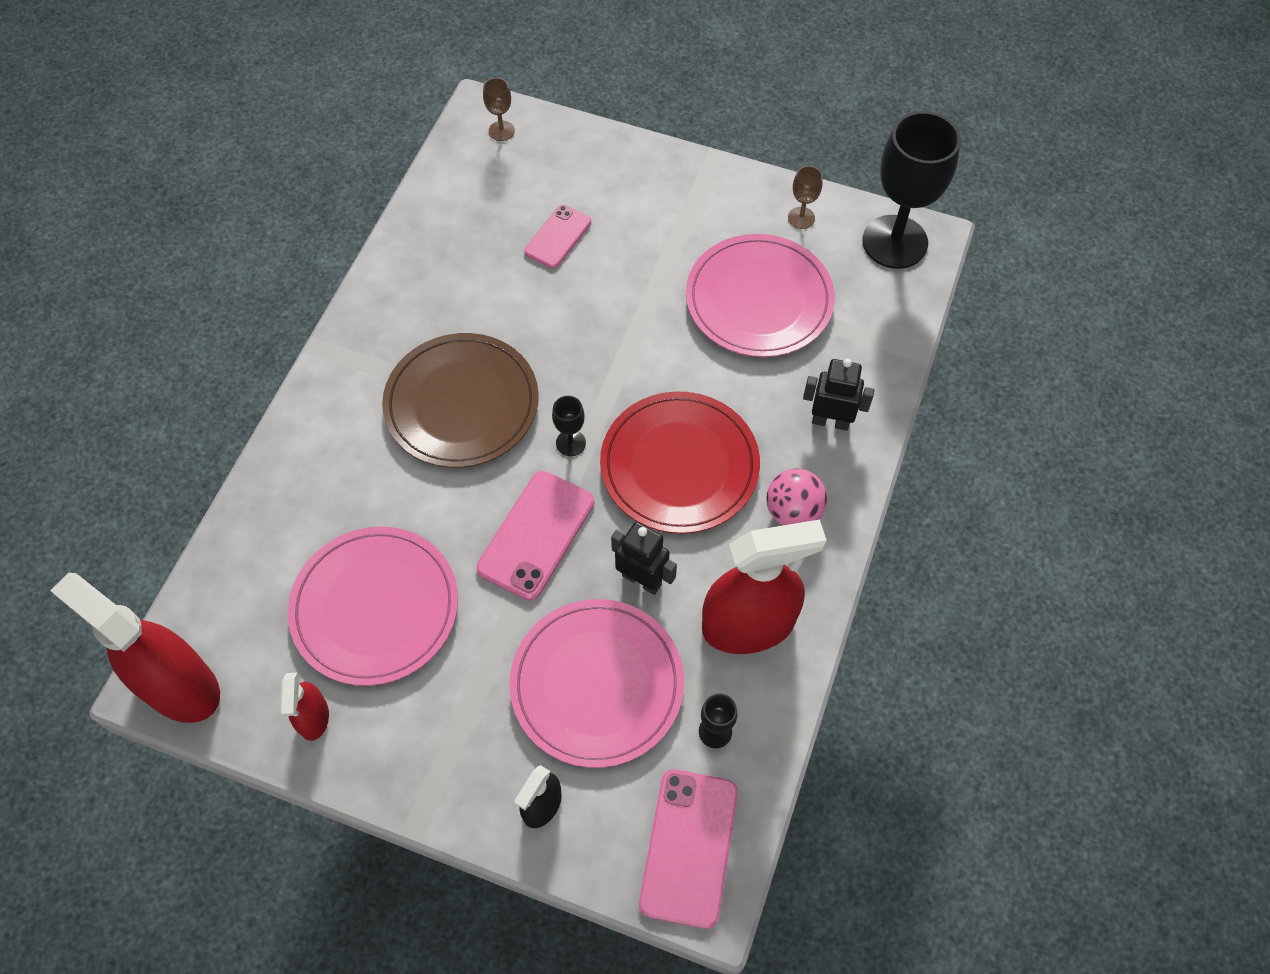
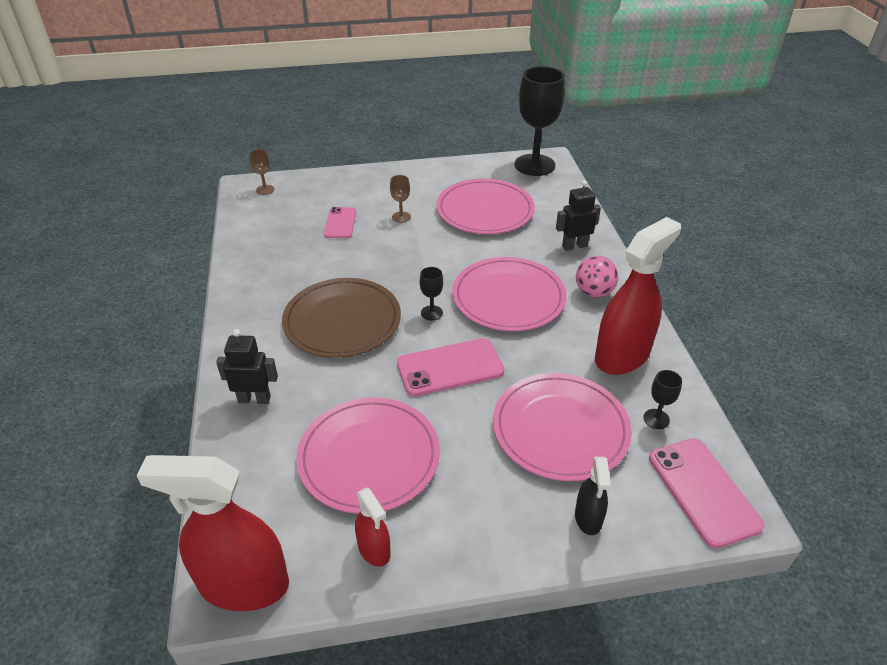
camera: 30 degrees left, 20 degrees down
(536, 535) = (450, 367): pink phone -> pink phone turned 75 degrees clockwise
(642, 580) = (538, 361): black robot -> black robot (254, 399)
(679, 465) = (508, 297): red plate -> pink plate
(801, 218) = (476, 171): brown goblet -> brown goblet (401, 217)

